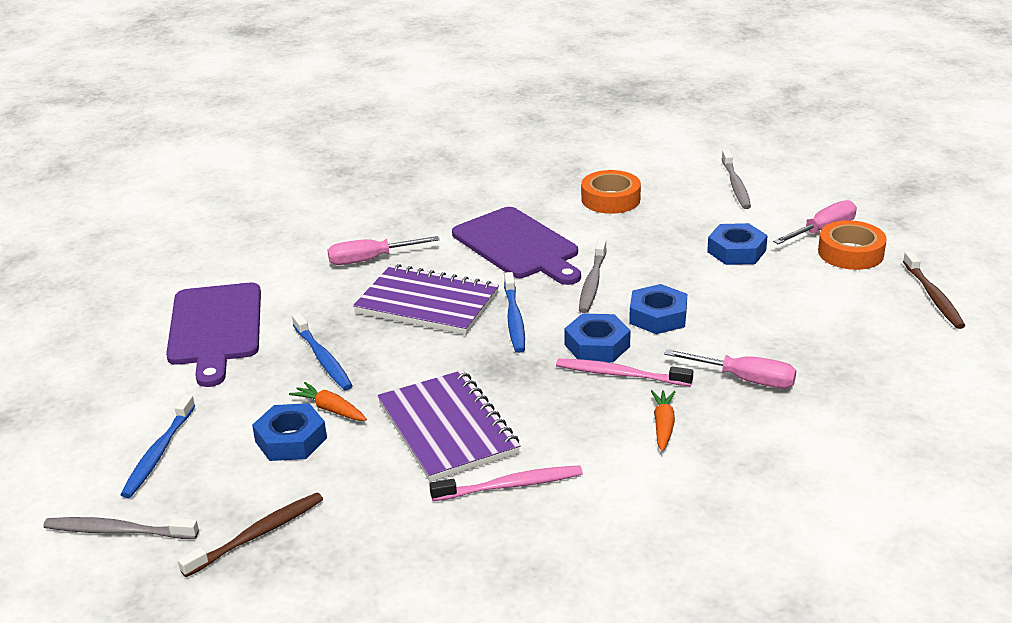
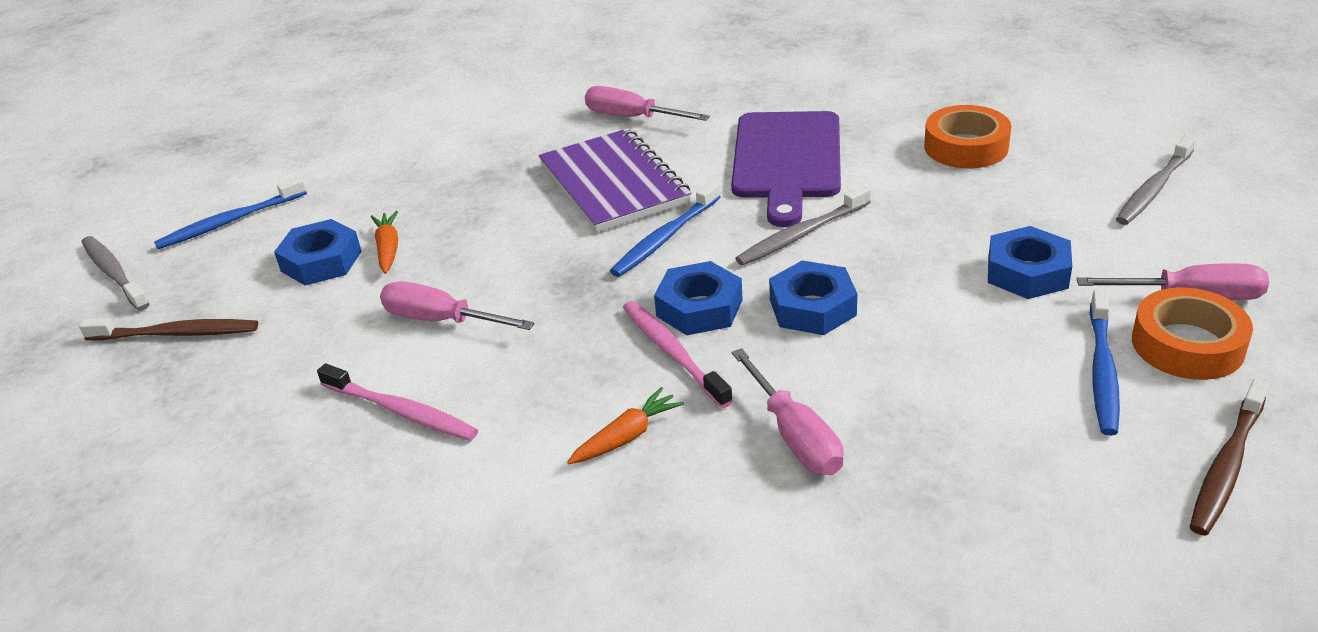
camera: 45 degrees right, 5 degrees up
(215, 328) = (423, 130): purple cutting board -> none
(323, 359) = (454, 197): blue toothbrush -> blue toothbrush (1102, 371)
(447, 428) = (441, 320): purple notebook -> pink screwdriver

